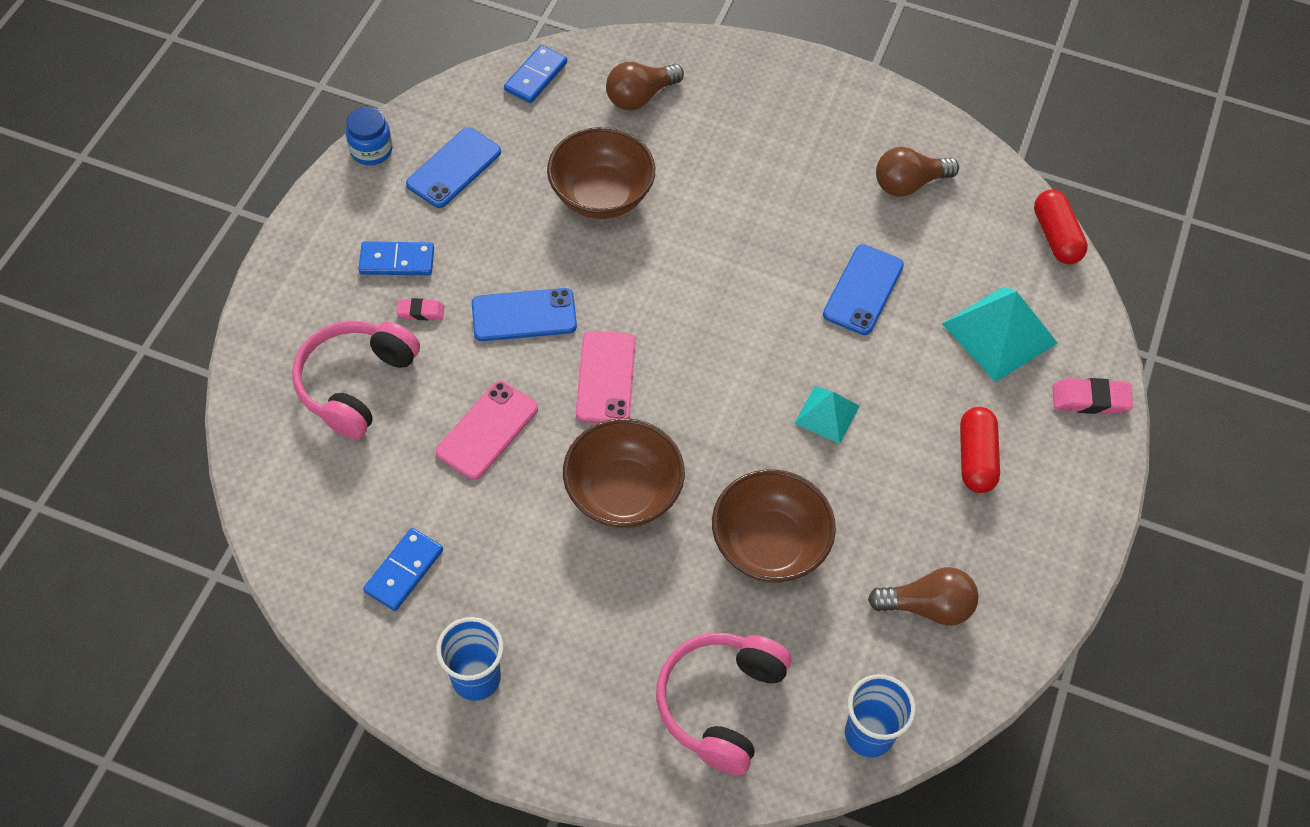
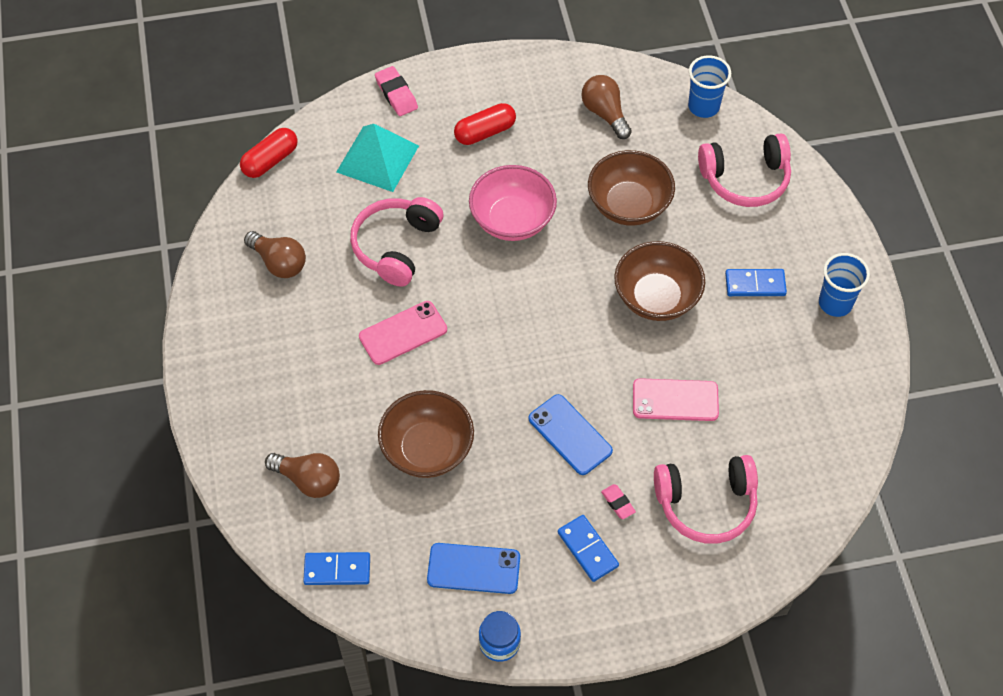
camera: 120 degrees left, 0 degrees up
(404, 571) = (806, 384): blue domino -> blue domino (755, 284)
(605, 378) = (581, 355): pink phone -> pink phone (403, 333)
(827, 414) = (512, 220): turquoise pyramid -> pink bowl
(863, 290) = (396, 246): blue phone -> pink headphones

